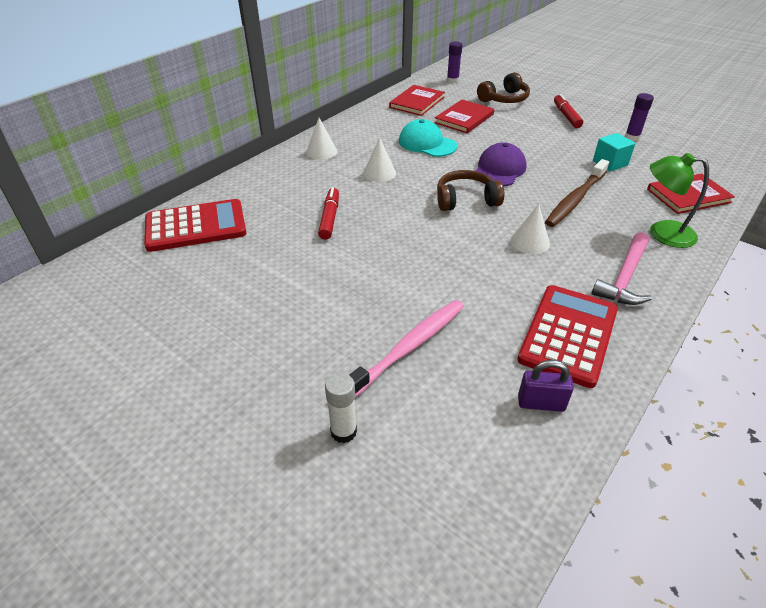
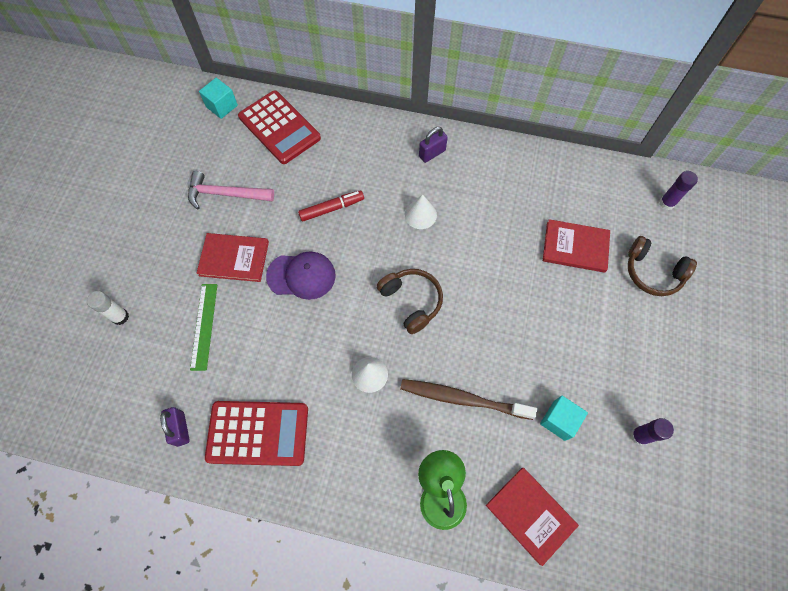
camera: 65 degrees right, 25 degrees up
(115, 260) = (222, 106): none -> turquoise cube
(321, 151) = (432, 153): white cone -> purple padlock
(409, 347) = (204, 326): pink toothbrush -> green ruler
(417, 102) = (584, 189): red book -> red book (234, 258)
(427, 143) = (498, 232): turquoise cap -> none
(499, 170) = (483, 314): purple cap -> purple cap (301, 276)
(566, 116) = (651, 351): red marker -> none
(624, 277) = (351, 466): pink hammer -> pink hammer (226, 194)

